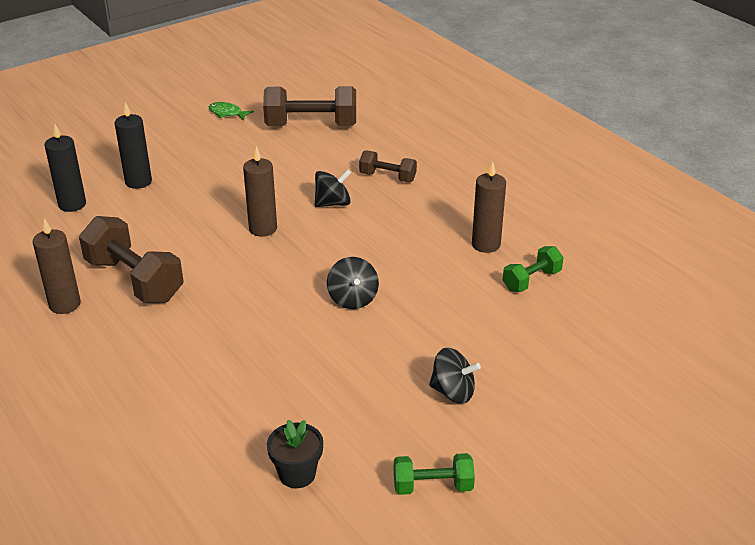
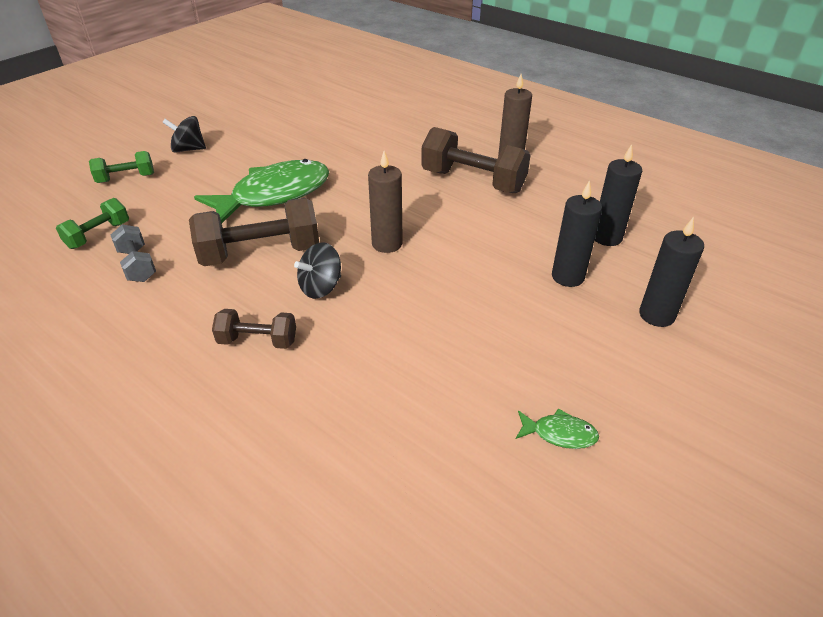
camera: 165 degrees right, 5 degrees up
(105, 151) = (656, 315): none -> black candle
(297, 474) = (288, 105): black flower pot -> none
(311, 125) = (403, 431): brown dumbbell -> brown dumbbell (260, 253)
(353, 299) = (274, 195): black spinning top -> green fish
(433, 486) = (205, 110): green dumbbell -> green dumbbell (126, 178)
(486, 244) = (137, 265): brown candle -> grey dumbbell

